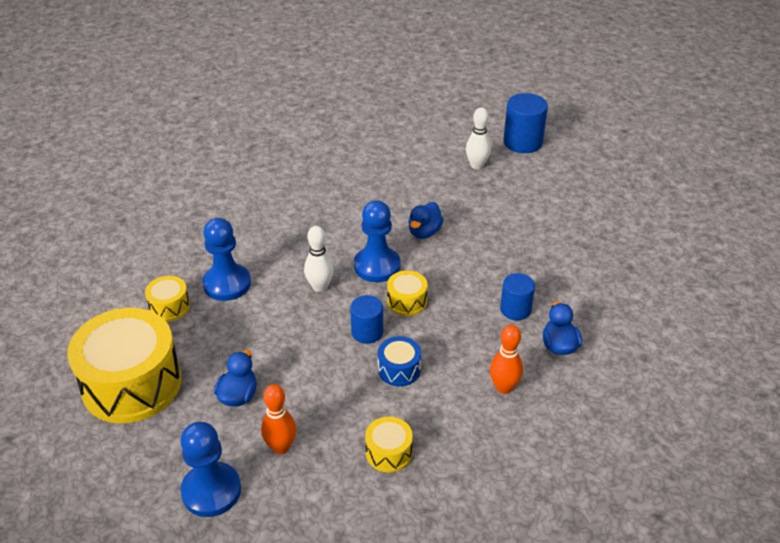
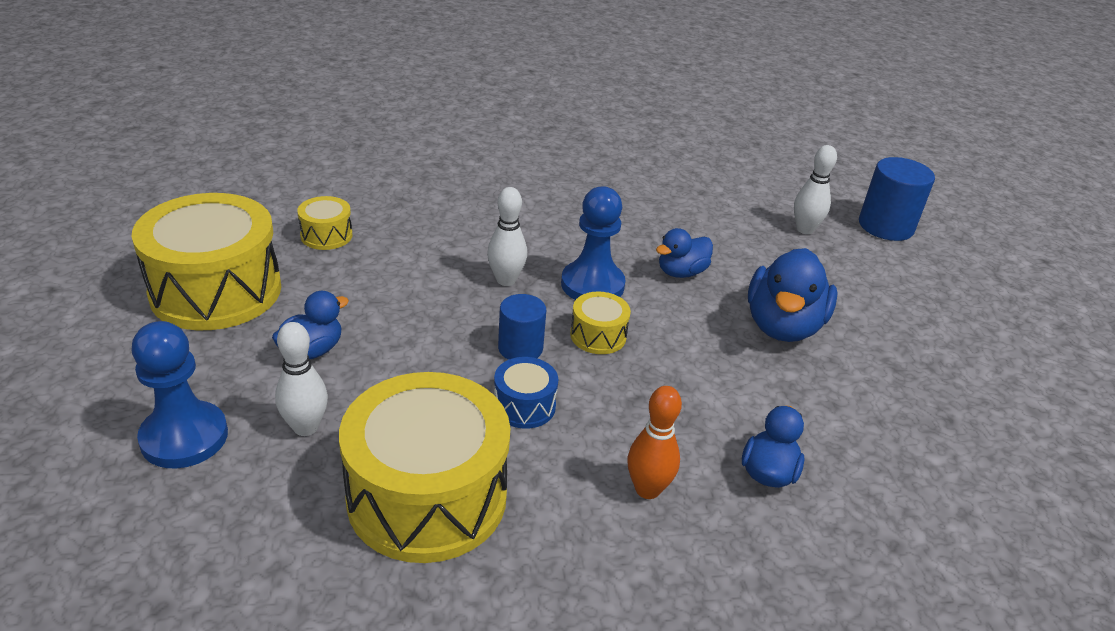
camera: 25 degrees right, 5 degrees down
(227, 284) = (406, 237): blue pawn -> none
(281, 447) = (305, 427): orange bowling pin -> white bowling pin
(389, 452) = (427, 496): yellow drum -> yellow drum, size x2.24
(508, 245) = (782, 326): none -> blue duck
(515, 309) = (737, 402): blue cylinder -> none

